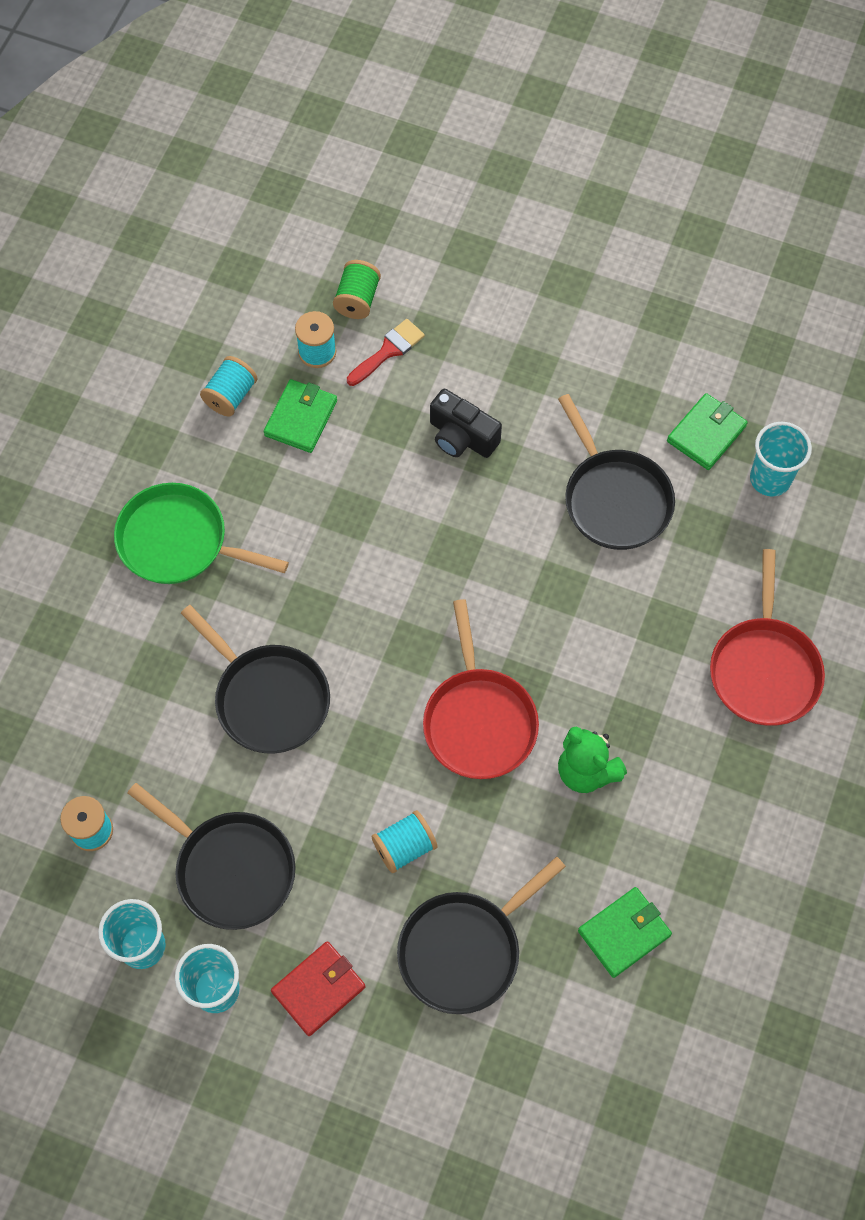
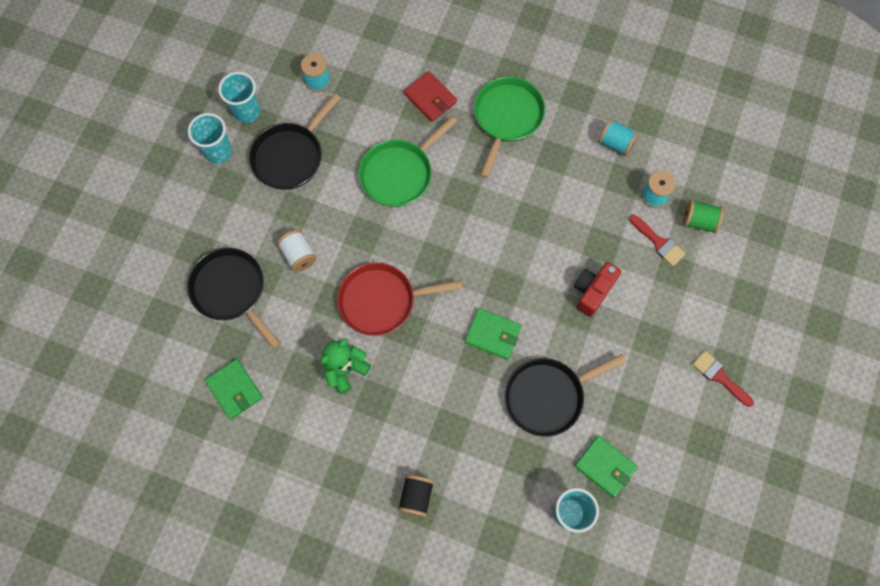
camera: 90 degrees right, 5 degrees up
(268, 698) = (399, 174): black pan -> green pan
(301, 418) = (601, 187): green wallet -> green wallet (493, 334)
(318, 989) = (214, 207): red wallet -> red wallet (430, 98)
(404, 847) = (299, 255): turquoise spool -> white spool
(461, 437) = (592, 291): black camera -> red camera
(579, 293) = (719, 377): none -> red brush
(764, 669) = (416, 496): red pan -> black spool

